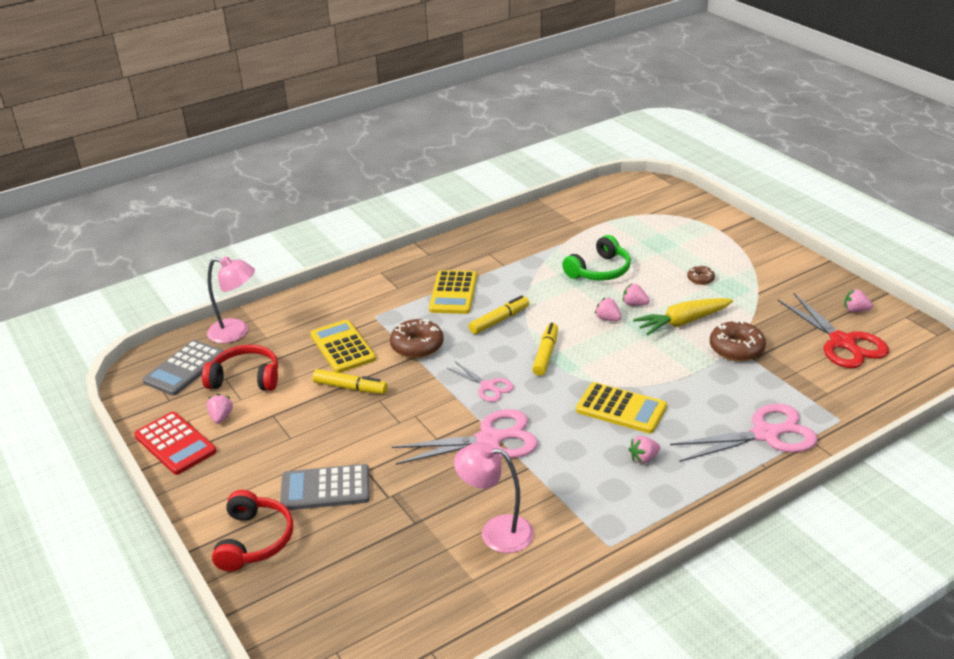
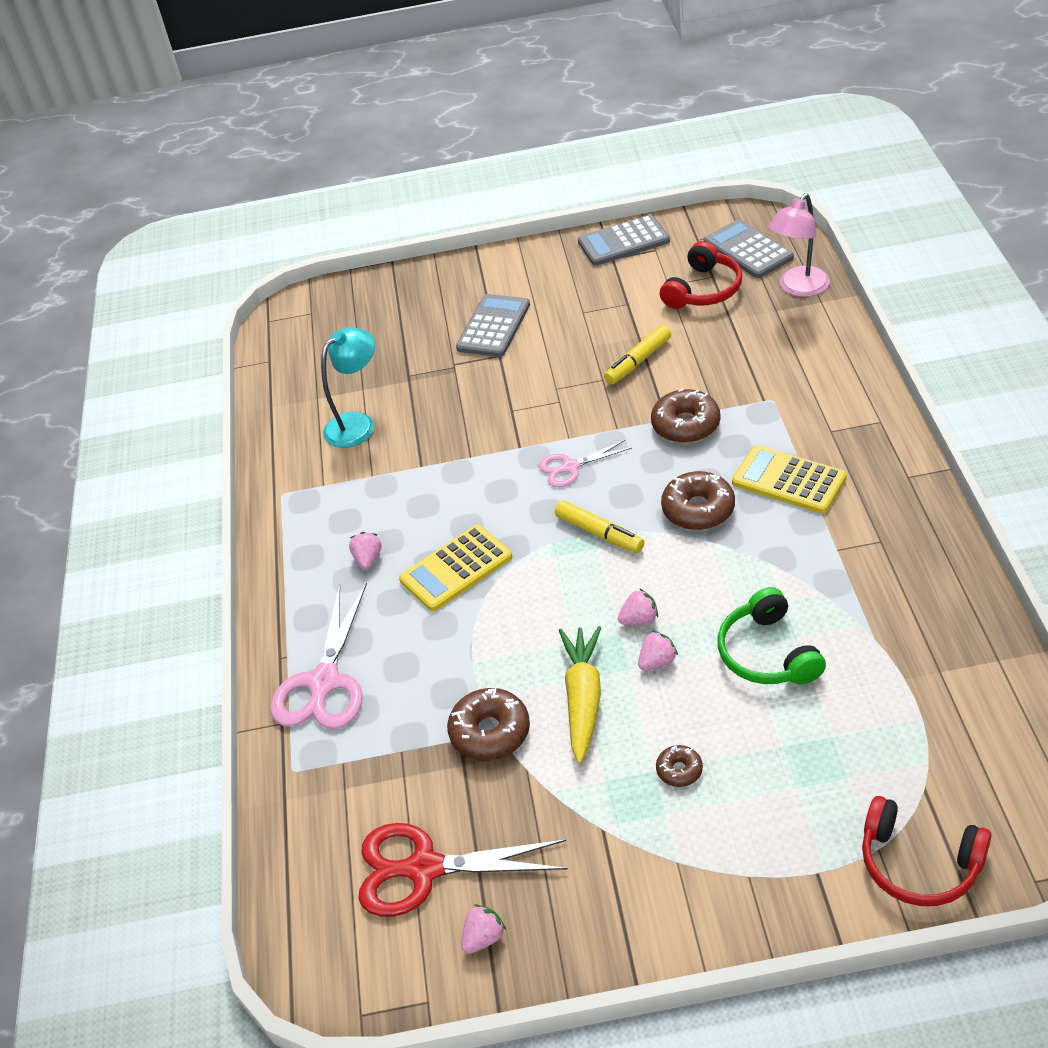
camera: 120 degrees right, 10 degrees up
(175, 444) = (623, 242): red calculator -> grey calculator
(221, 417) = (646, 270): pink strawberry -> none
(254, 540) = (460, 281): red headphones -> red headphones (919, 863)
(342, 347) = (719, 365): yellow calculator -> none
(490, 439) = (482, 449): pink scissors -> none
(496, 531) = (357, 424): pink lamp -> turquoise lamp
(499, 320) = (698, 509): yellow marker -> brown donut

